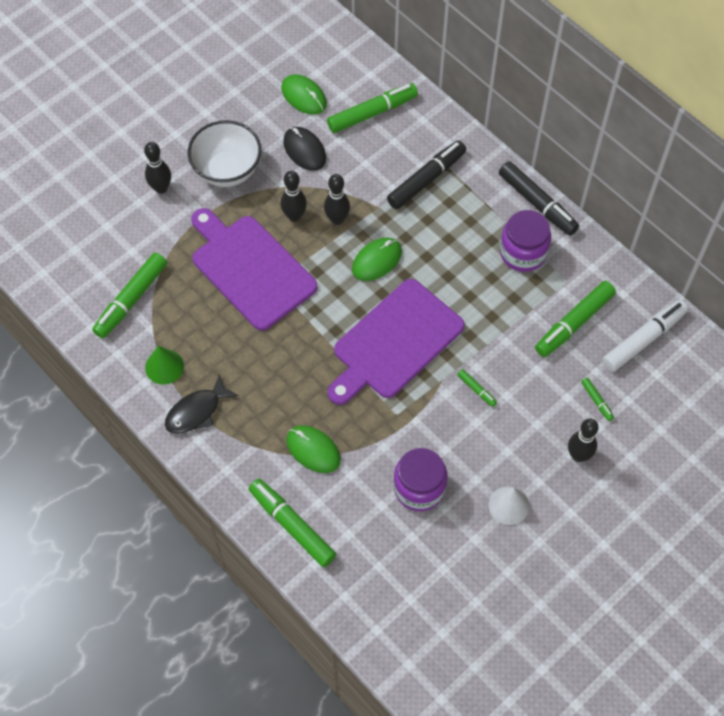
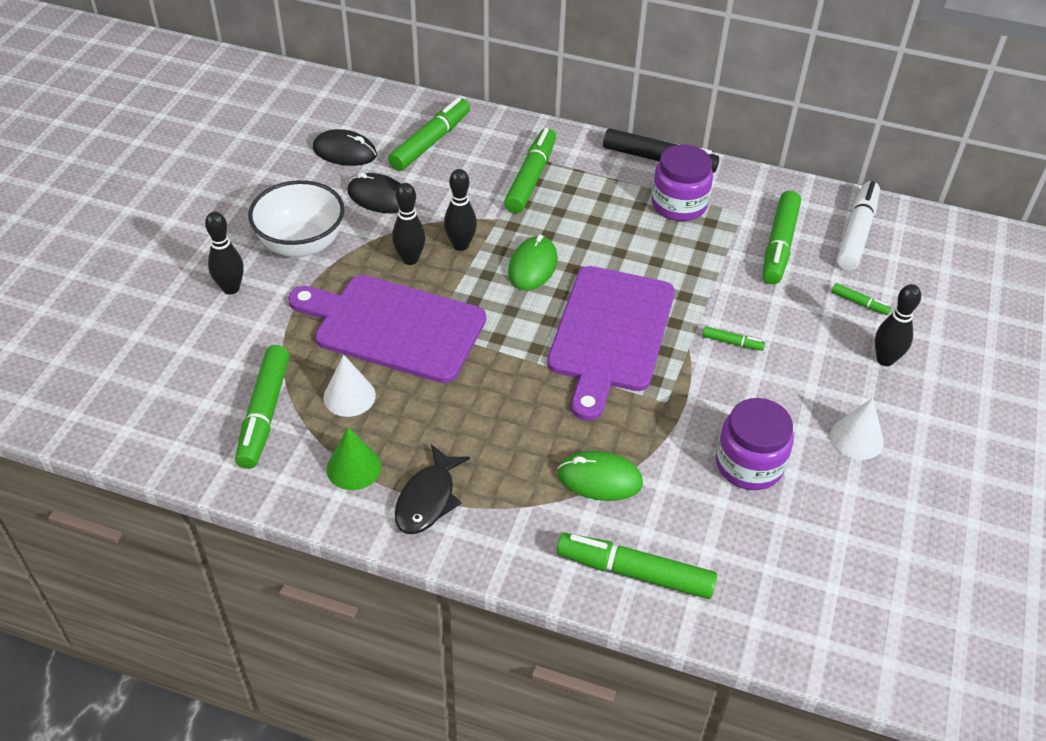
camera: 30 degrees left, 15 degrees down
(191, 311) = (349, 396): none -> white cone
(304, 96) = (345, 152): green mouse -> black mouse
(426, 179) = (530, 178): black marker -> green marker

